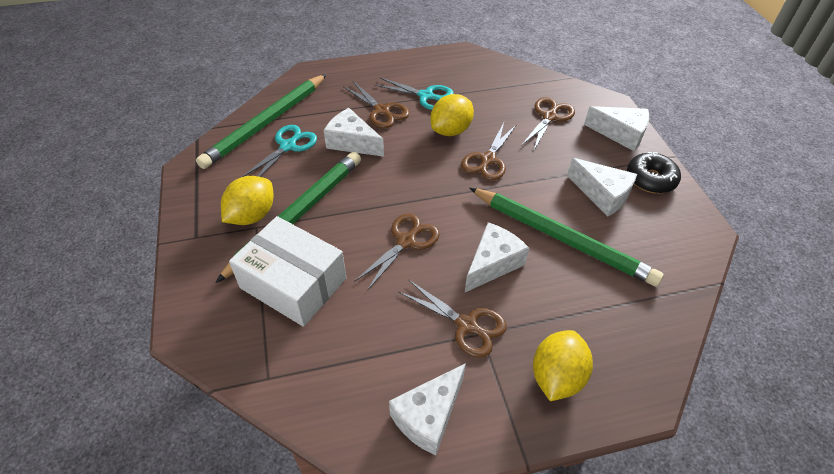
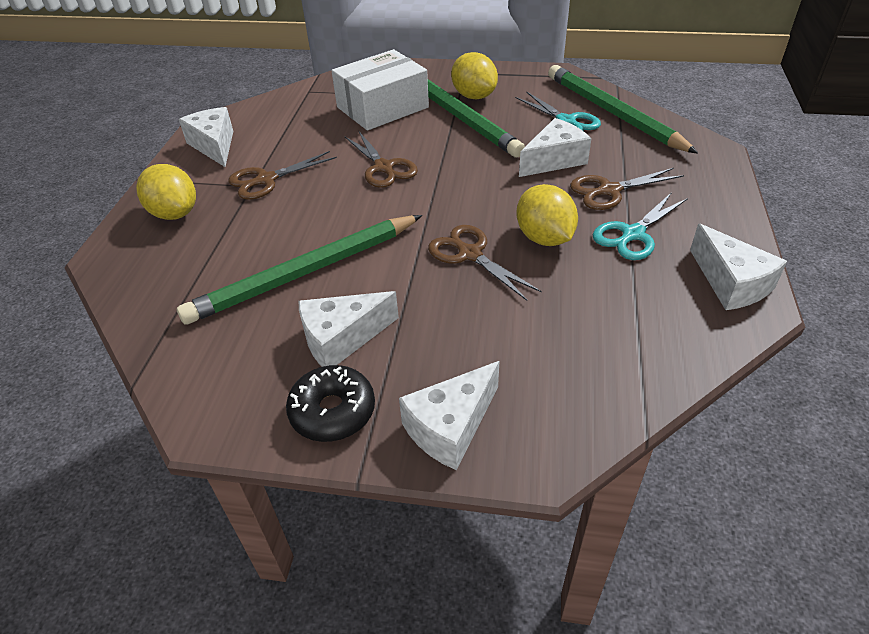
camera: 115 degrees right, 5 degrees down
(492, 264) = (315, 212): white cheese -> white cheese (731, 283)
(549, 117) = (534, 350): brown scissors -> none

